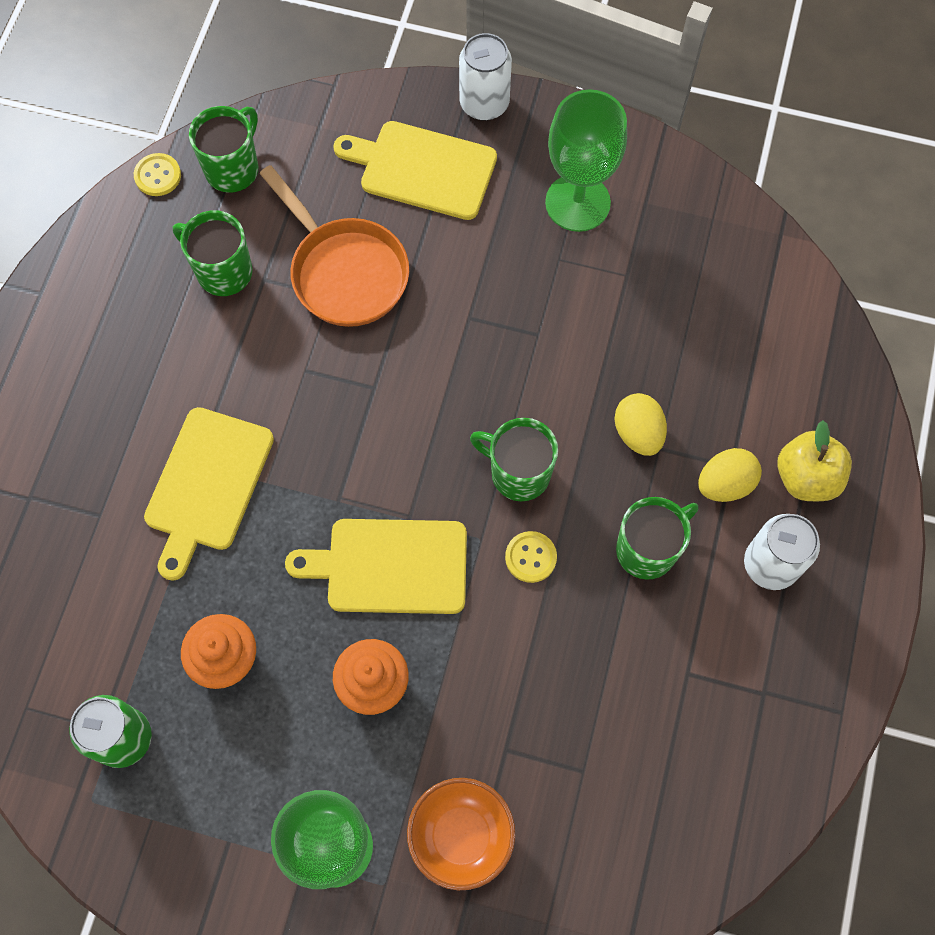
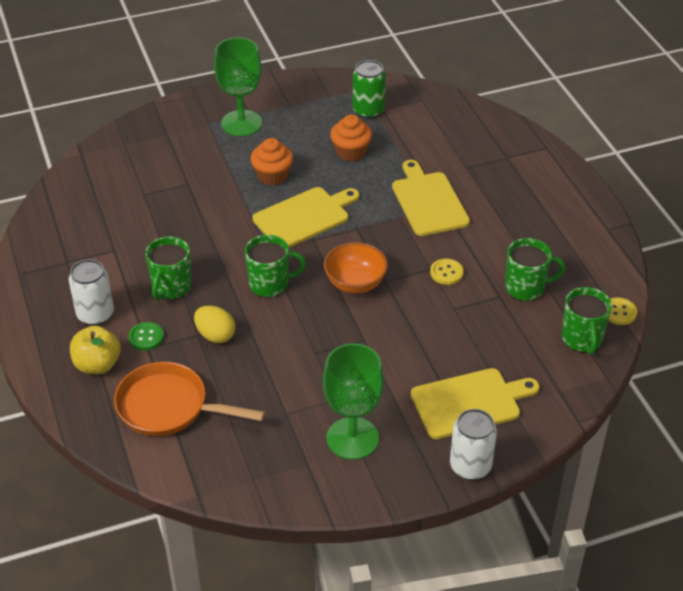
camera: 145 degrees right, 25 degrees down
(345, 272) = (458, 323): orange pan -> orange pan (168, 407)
(461, 835) = (186, 150): orange bowl -> orange bowl (355, 283)
(530, 557) = (233, 254): yellow button -> yellow button (446, 273)
(724, 484) = (146, 337): yellow egg -> green button

